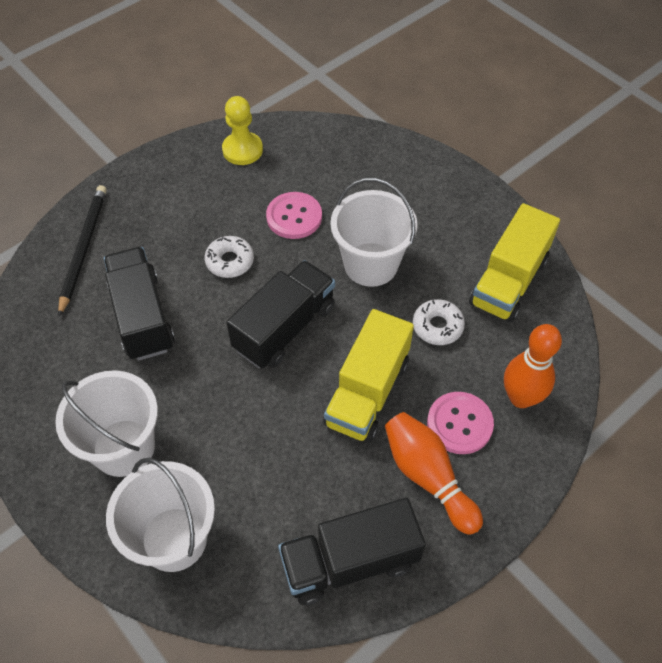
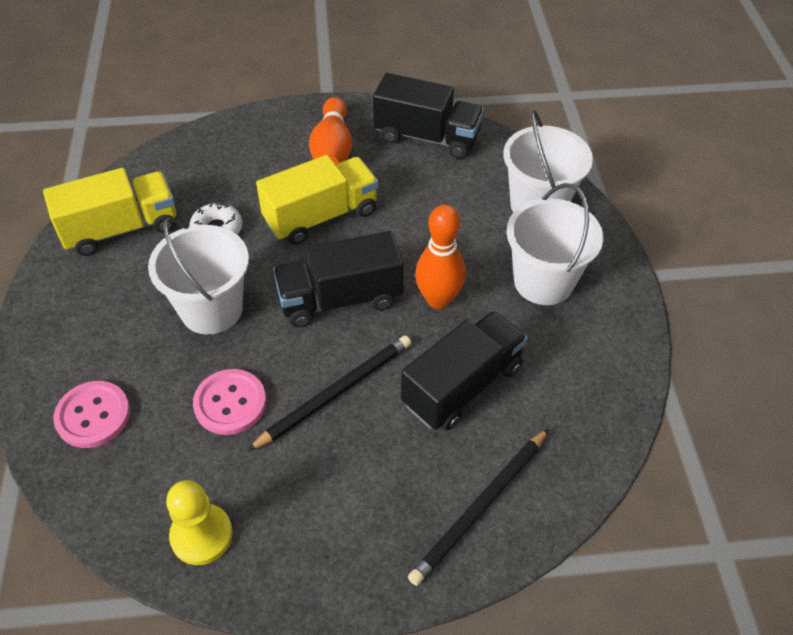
camera: 145 degrees left, 5 degrees down
(142, 316) = (462, 385): black truck -> black truck turned 150 degrees counterclockwise
(230, 261) = (336, 393): white donut -> black pencil
(459, 424) = (277, 164): pink button -> pink button (93, 415)
(521, 398) = (218, 155): orange bowling pin -> orange bowling pin (438, 299)

